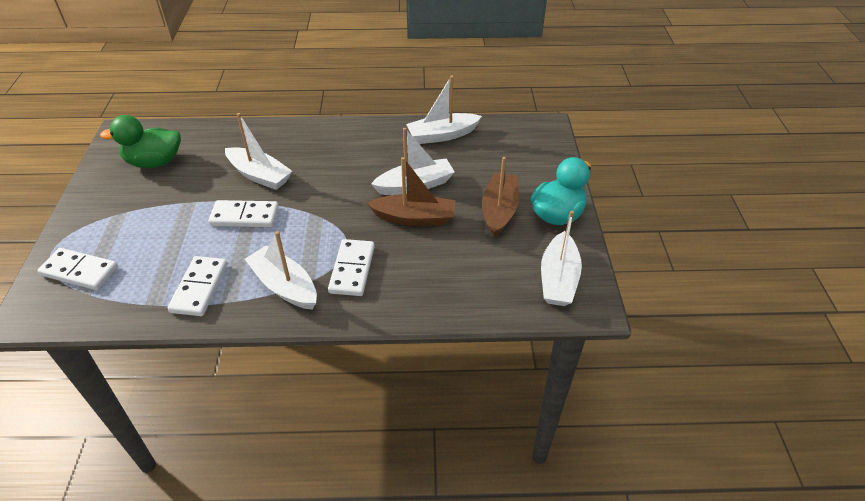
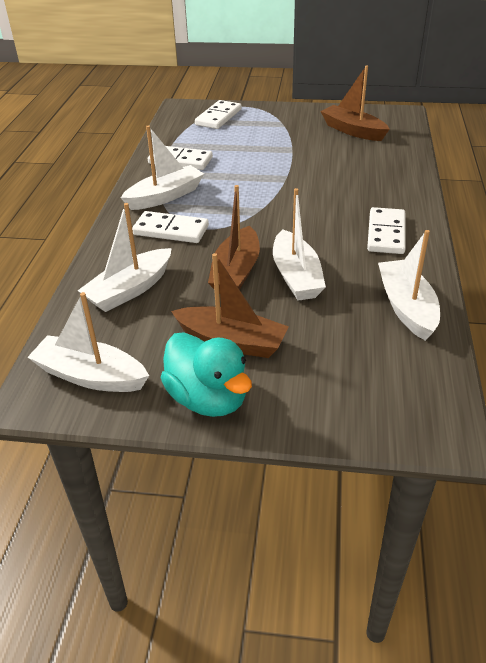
camera: 100 degrees right, 5 degrees down
(154, 162) = (353, 131): green duck -> brown boat
(244, 216) = (265, 175): white domino -> white domino (386, 233)
(259, 175) = (327, 180): white boat -> white boat (130, 290)

